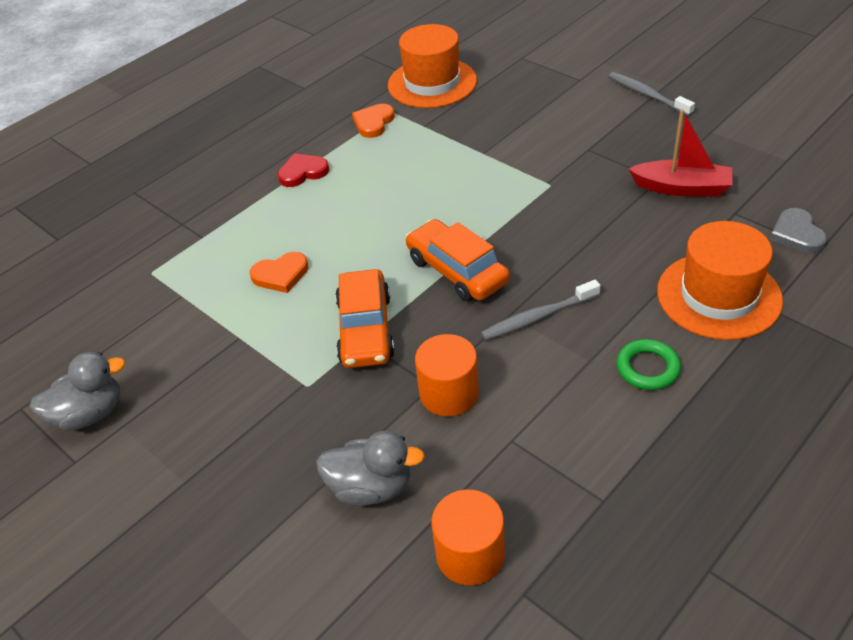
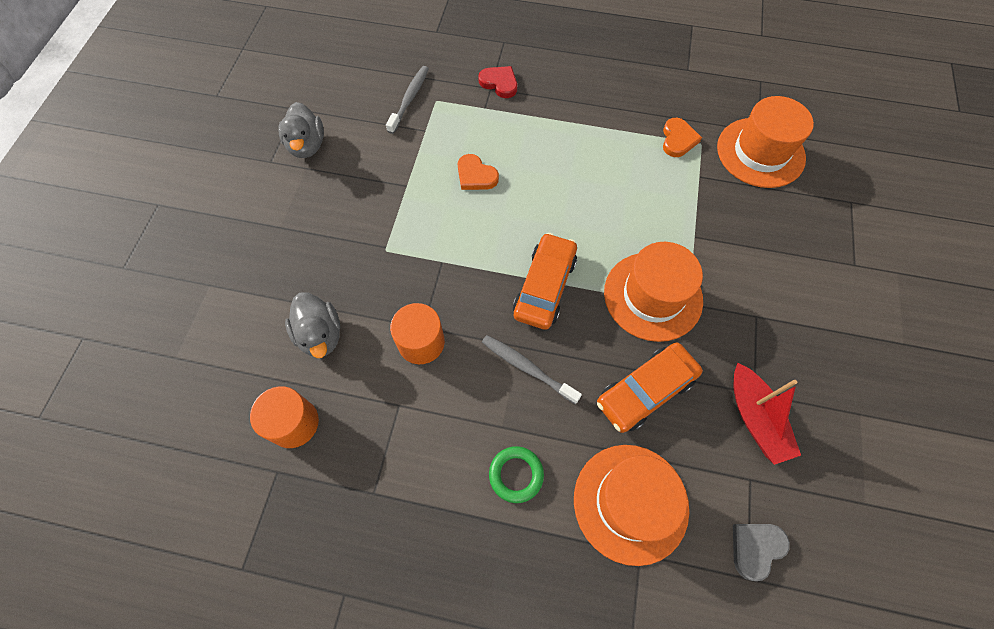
camera: 55 degrees right, 20 degrees up
(90, 414) = (307, 145): grey duck -> grey duck turned 45 degrees clockwise
(303, 172) = (588, 127): red heart -> red heart (499, 83)
(365, 329) = (453, 257): orange car -> orange car (645, 391)
(373, 123) = (678, 139): orange heart -> orange heart turned 105 degrees clockwise
(523, 202) = (653, 296): none -> orange hat
(647, 95) = (875, 333): grey toothbrush -> grey toothbrush (409, 99)

